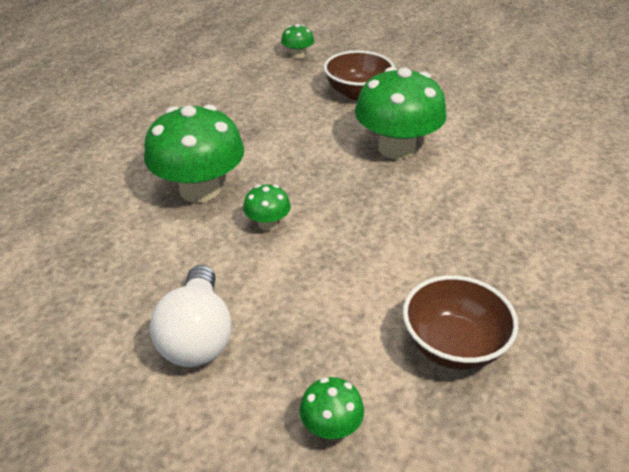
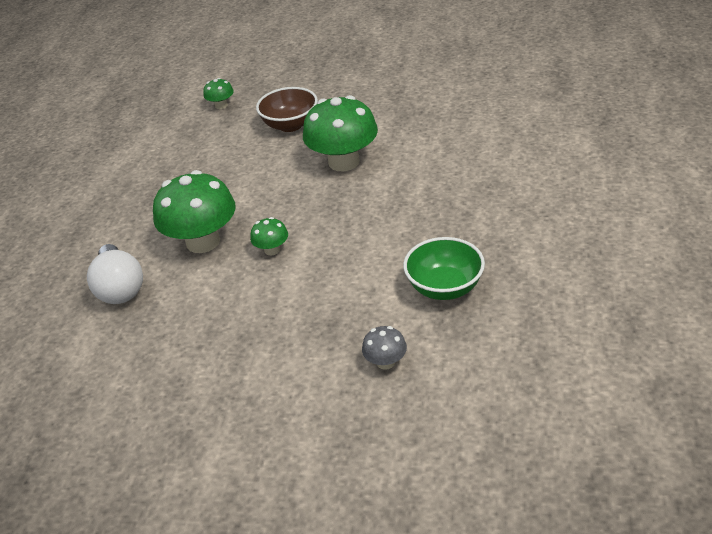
camera: 15 degrees left, 0 degrees up
(197, 336) = (263, 341): white light bulb -> white light bulb (120, 288)
(331, 427) = (385, 362): green mushroom -> grey mushroom
(453, 346) = (444, 287): brown bowl -> green bowl

